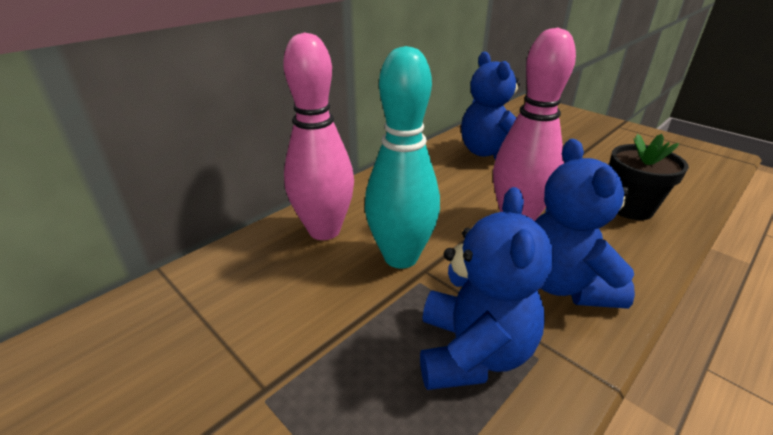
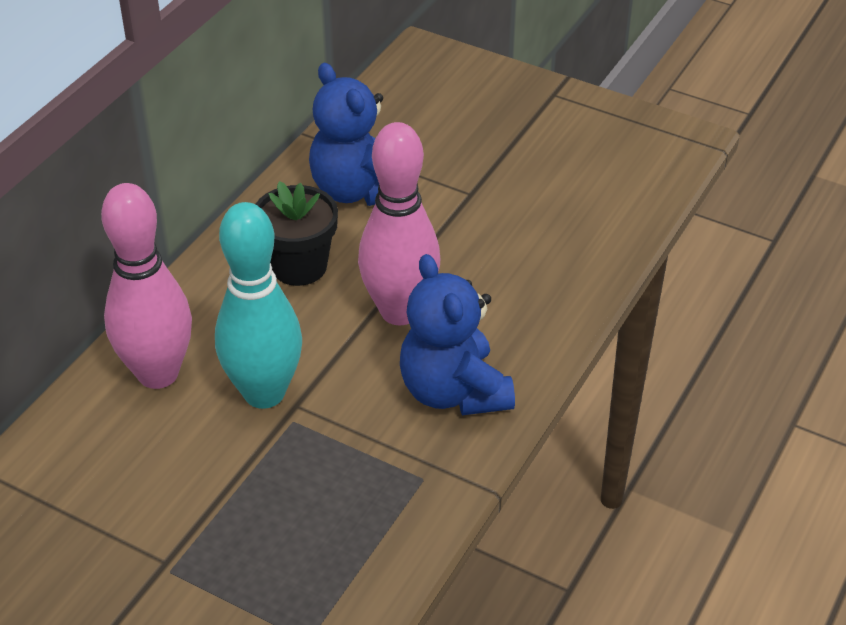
camera: 15 degrees left, 10 degrees up
(472, 352) = (359, 486): blue teddy bear -> none
(630, 208) = (542, 264): black flower pot -> black flower pot (299, 266)

